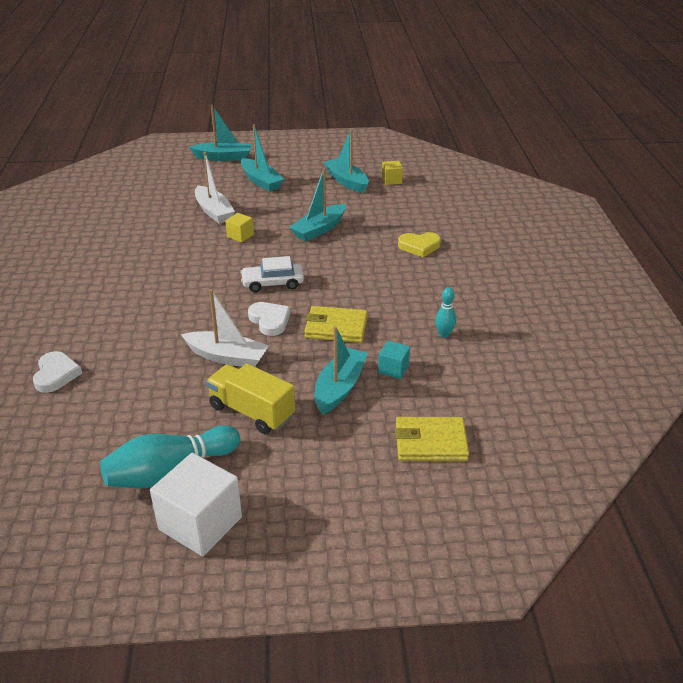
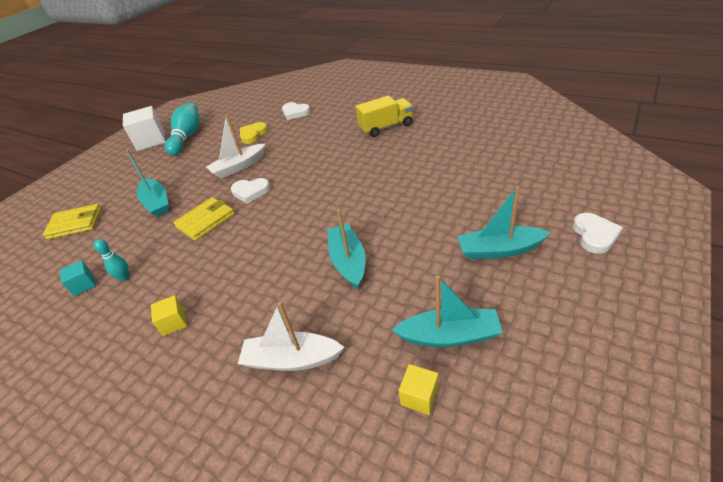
camera: 130 degrees right, 5 degrees up
(214, 211) = (444, 199): white boat -> white boat (291, 359)
(223, 157) = (594, 235): turquoise boat -> white heart
(240, 236) = (383, 205): yellow cube -> yellow cube (174, 322)
(252, 412) = (186, 166): yellow truck -> yellow truck (386, 127)
(273, 283) = (291, 205): white car -> none
(393, 369) = (136, 233): turquoise cube -> turquoise cube (84, 285)
(419, 246) = (241, 331): yellow heart -> yellow heart (253, 135)
(430, 442) = (75, 224): yellow wallet -> yellow wallet turned 45 degrees clockwise

